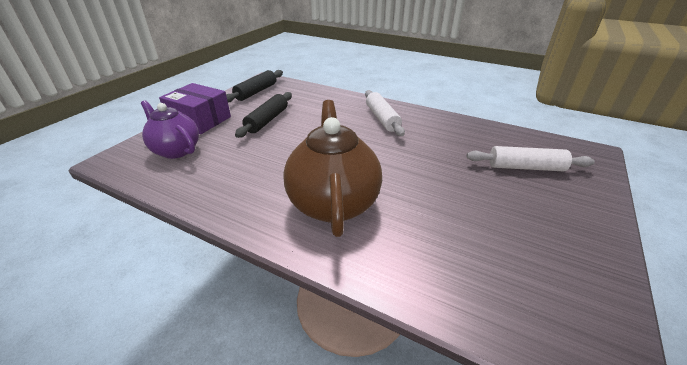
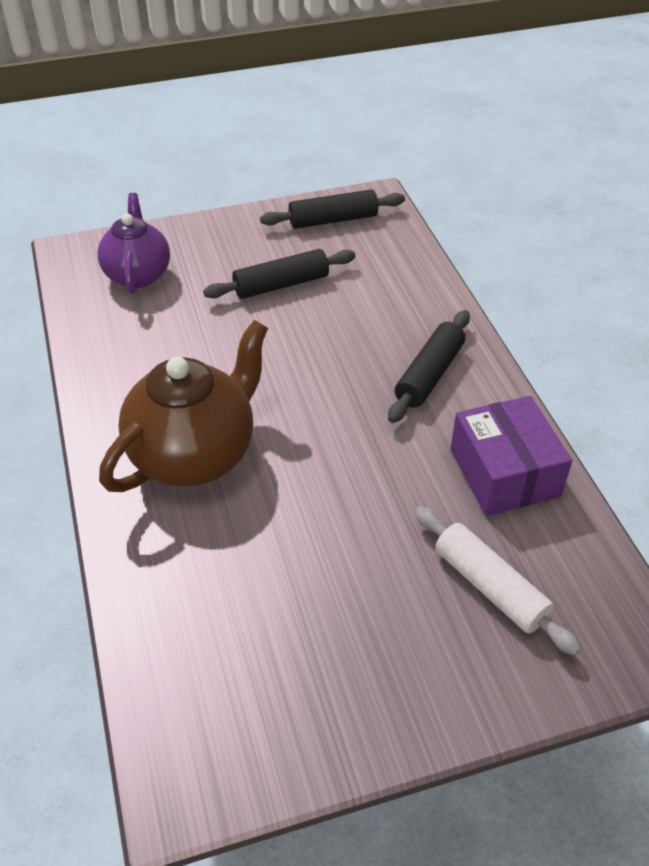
camera: 45 degrees right, 10 degrees up
(200, 120) = (210, 238): purple box -> purple box (504, 473)
(382, 118) = (429, 375): white rolling pin -> black rolling pin

